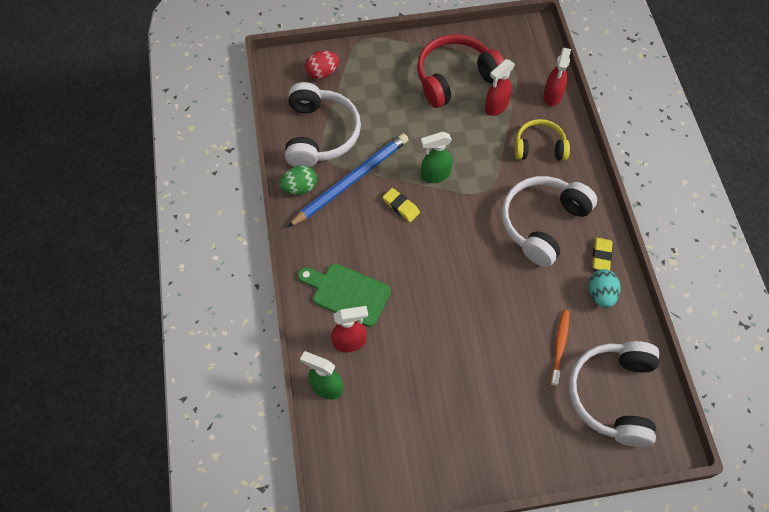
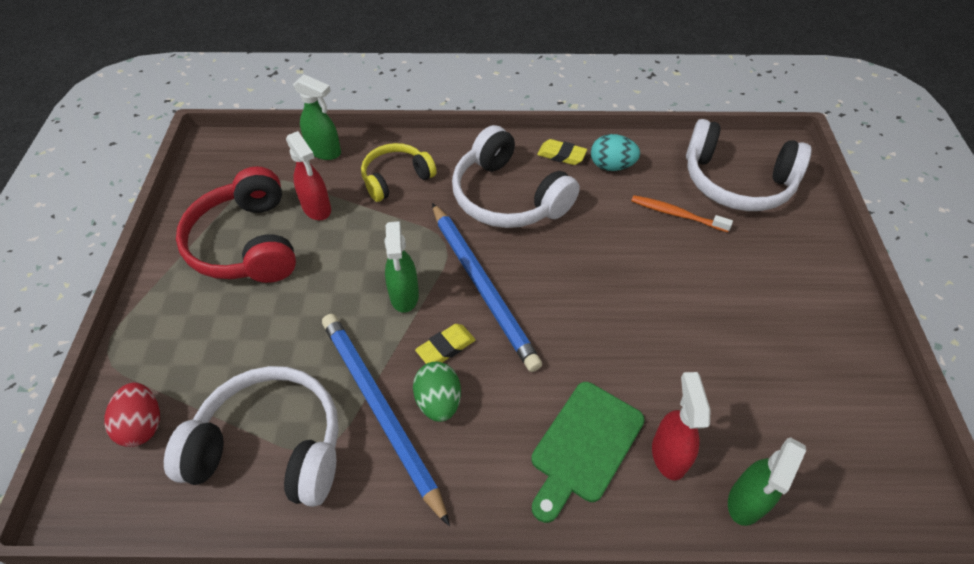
camera: 80 degrees left, 10 degrees down
(300, 188) = (369, 496): green egg -> green egg (438, 402)
(454, 219) = (482, 286): none -> blue pencil
(539, 147) = (396, 178): yellow headphones -> yellow headphones turned 45 degrees clockwise
(552, 96) = (325, 152): red spray bottle -> green spray bottle

